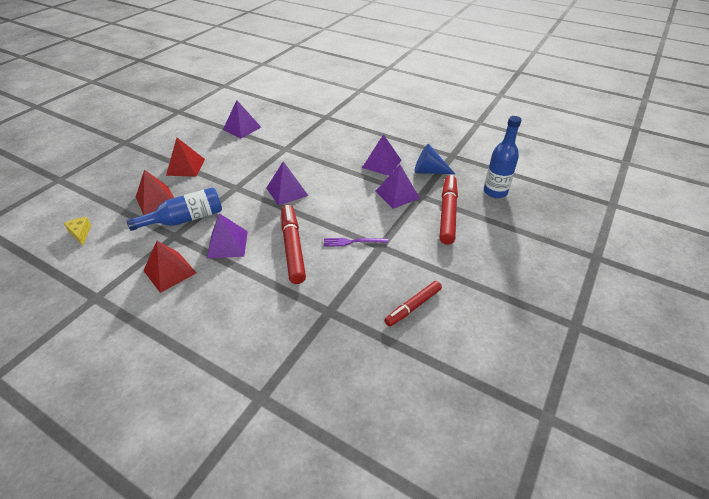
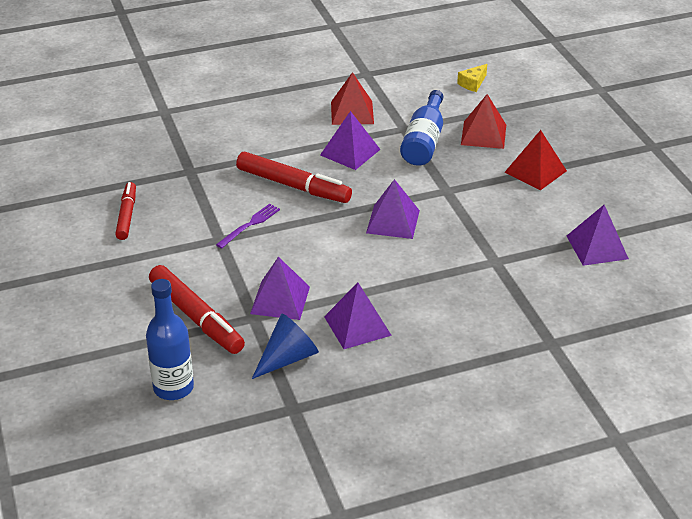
camera: 130 degrees right, 5 degrees down
(81, 233) = (472, 83): yellow cheese -> yellow cheese turned 120 degrees clockwise

